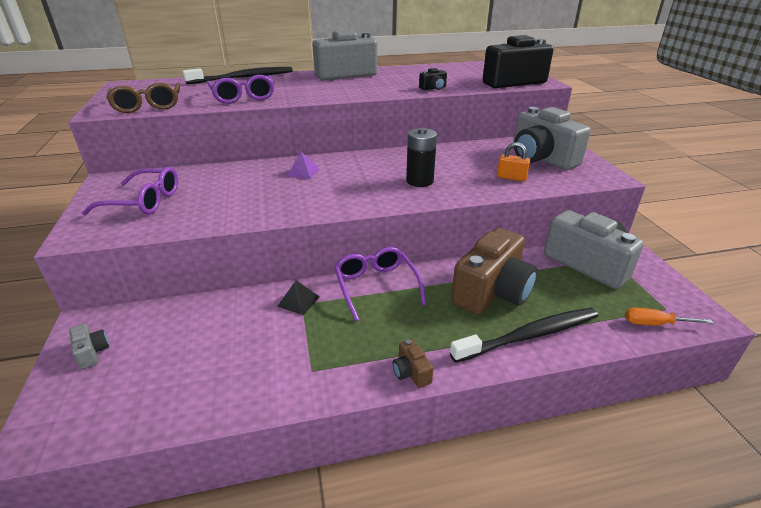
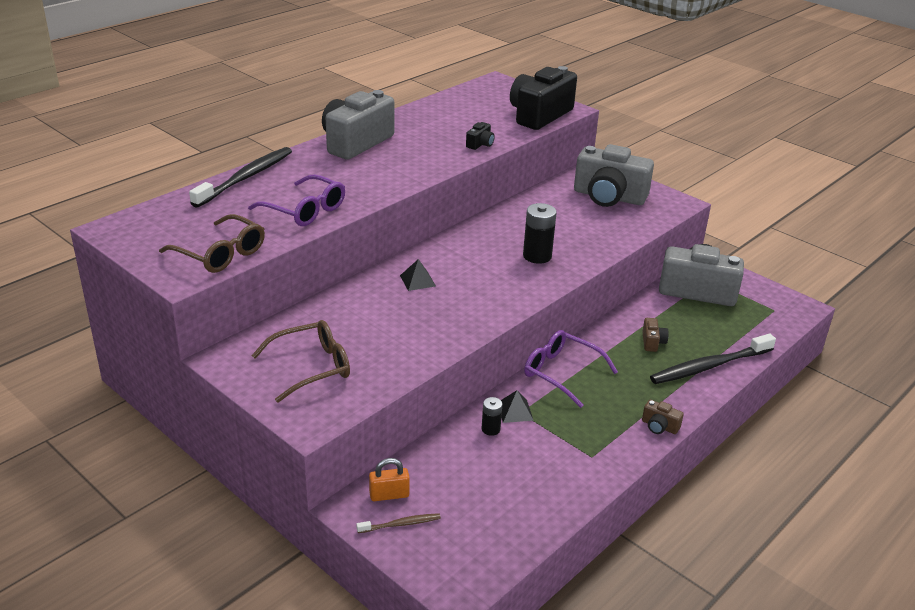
camera: 35 degrees left, 0 degrees up
(92, 352) = (401, 524): grey camera -> brown toothbrush
(143, 201) = (311, 367): purple glasses -> brown glasses
(261, 307) = (490, 429): none -> black battery
(303, 172) = (417, 280): purple pyramid -> black pyramid
(492, 292) = (652, 342): brown camera -> brown camera, size x0.41
(511, 177) = (607, 227): orange padlock -> orange padlock (389, 495)
(530, 335) = (709, 366): black toothbrush -> black toothbrush turned 150 degrees counterclockwise
(655, 324) = (776, 324): orange screwdriver -> none

